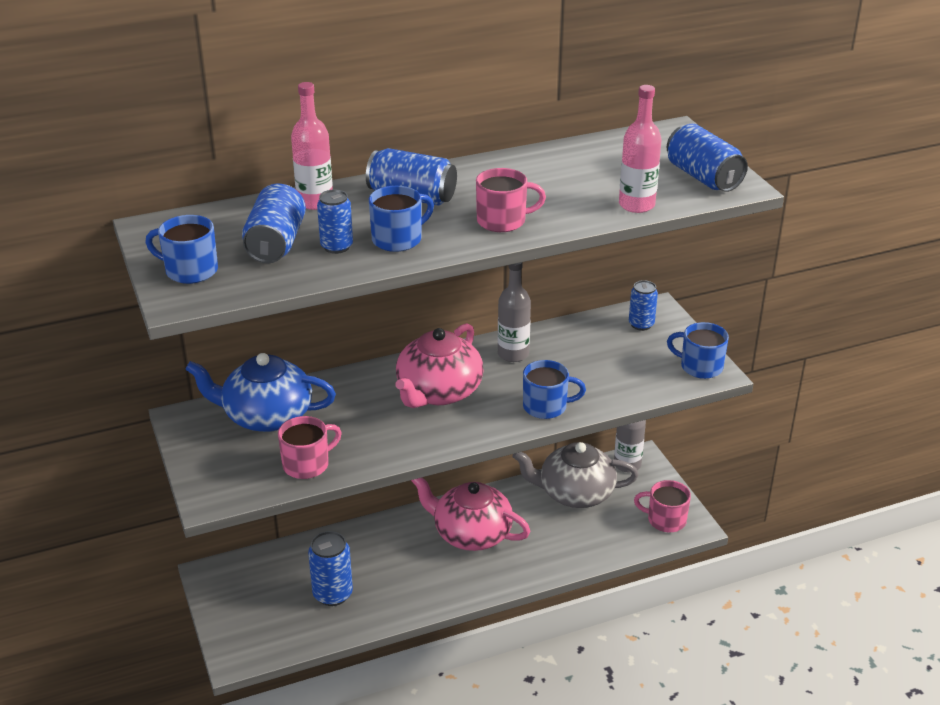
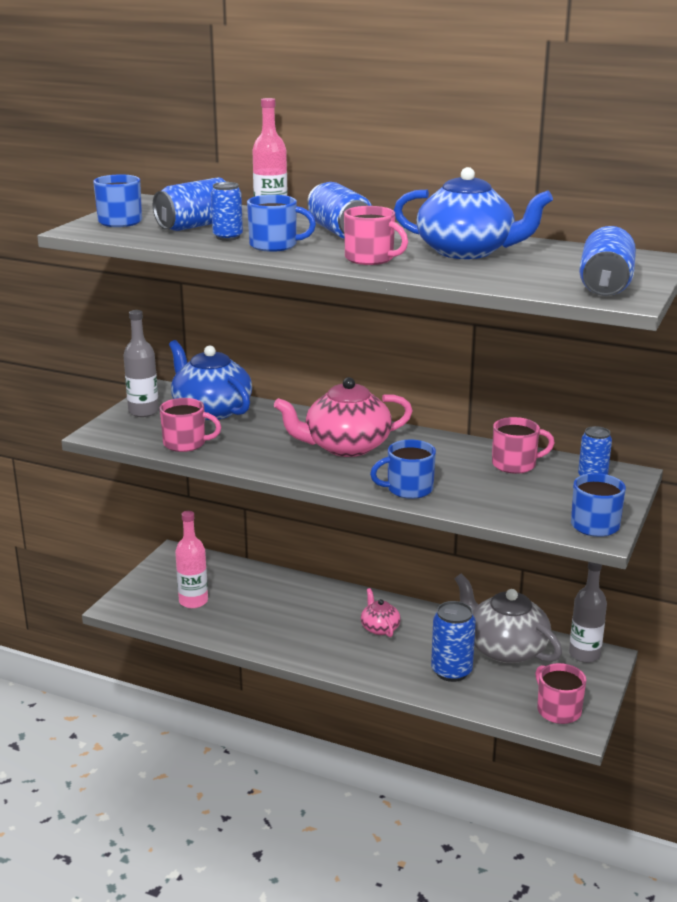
camera: 45 degrees right, 10 degrees down
(332, 594) = (229, 608): blue can -> blue can (451, 671)
(471, 533) = (379, 628): pink teapot -> pink teapot, size x0.50
(513, 354) = (445, 450): grey bottle -> grey bottle (143, 411)
(546, 406) = (408, 489): blue mug -> blue mug turned 120 degrees clockwise
(550, 179) = (467, 251): none -> blue teapot
(578, 340) = (515, 464): none -> pink mug
(636, 205) = (500, 281): pink bottle -> pink bottle (193, 601)

